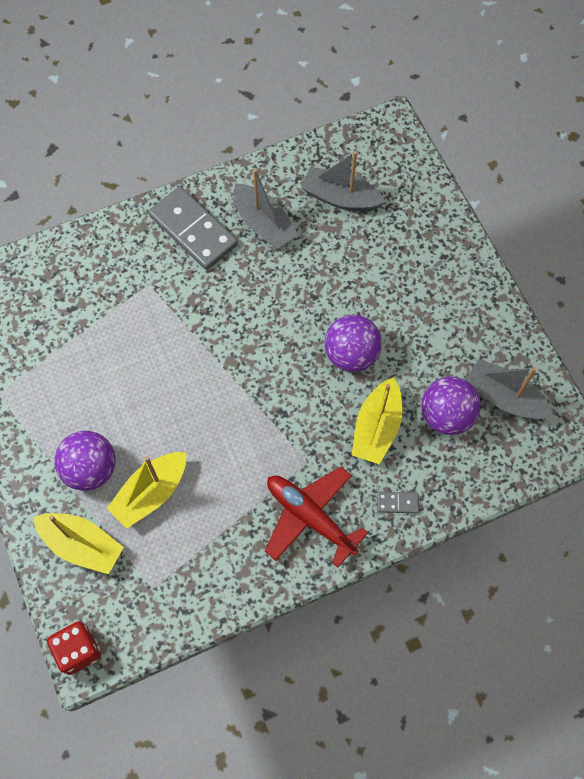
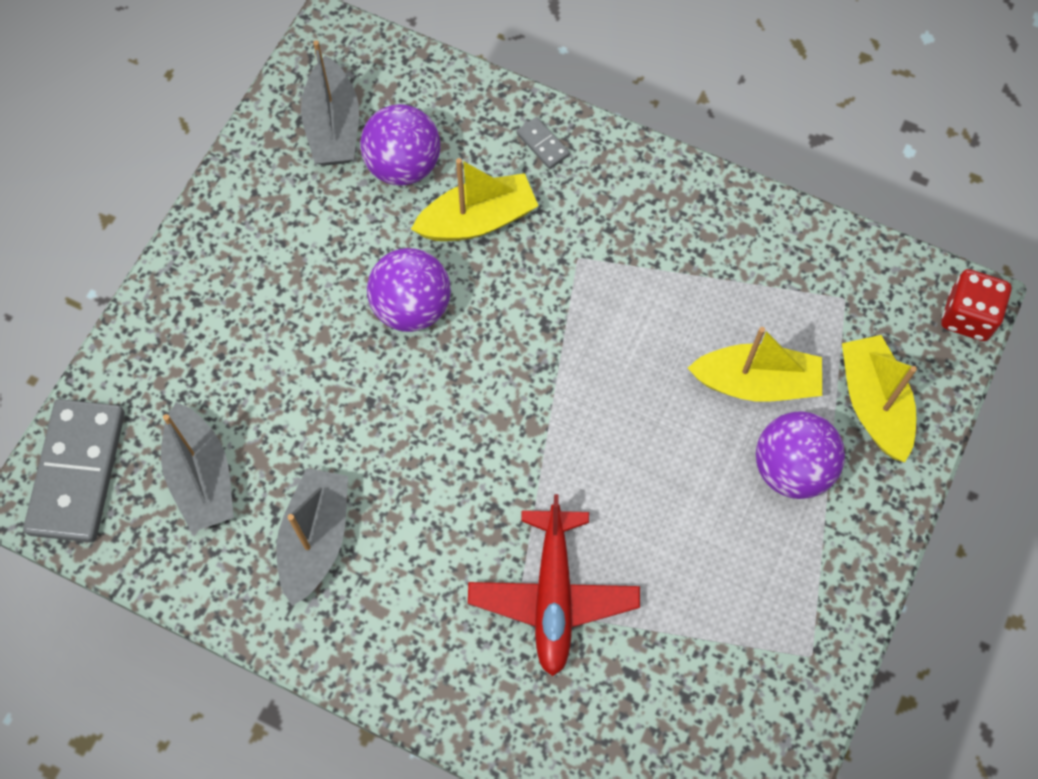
camera: 130 degrees left, 0 degrees up
(193, 230) = (395, 618): grey domino -> grey domino (77, 472)
(310, 517) = (633, 211): red plane -> red plane (553, 595)

